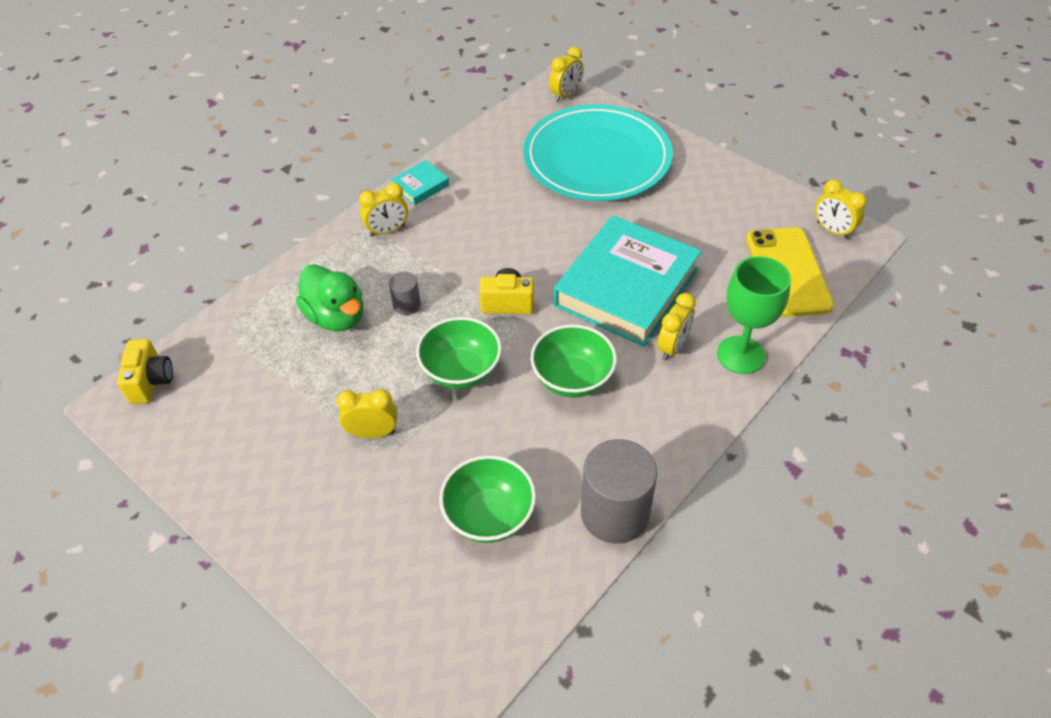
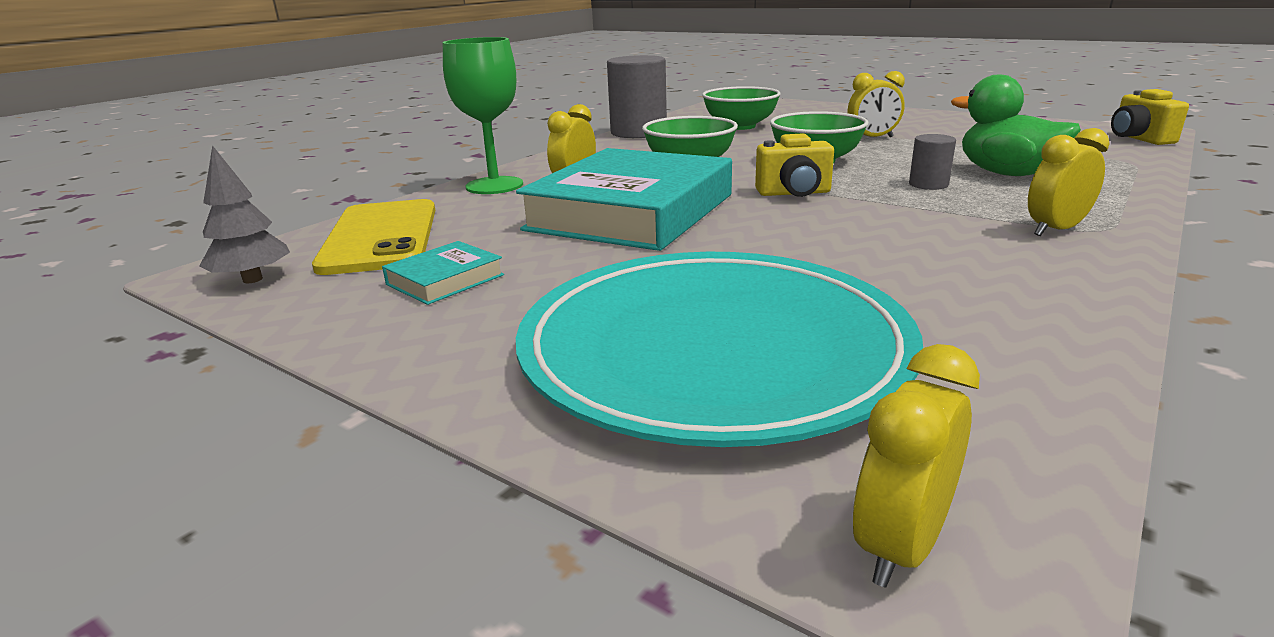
camera: 175 degrees right, 25 degrees down
(420, 186) = (1085, 280): turquoise book -> turquoise book (445, 280)
(832, 230) = (253, 279): yellow clock -> grey tree

